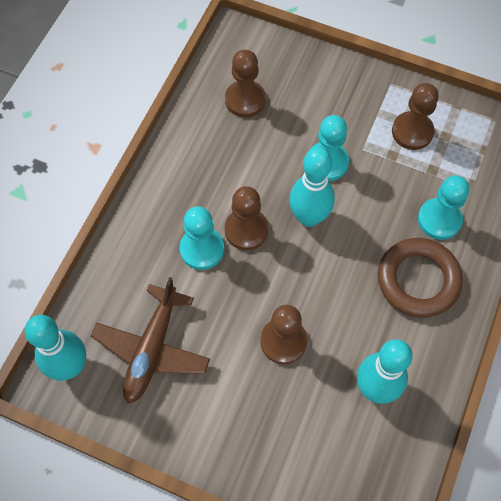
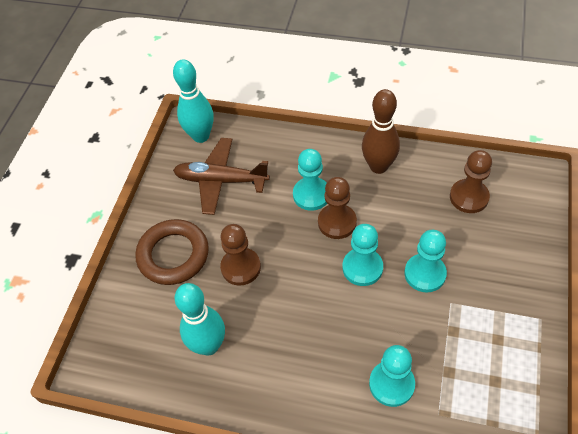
camera: 85 degrees right, 10 degrees down
(181, 172) = (378, 166): none -> brown bowling pin
(309, 217) = (362, 268): turquoise bowling pin -> turquoise pawn
(412, 132) = (488, 346): brown pawn -> none
(418, 280) = (320, 370): brown ring -> brown ring (173, 255)

